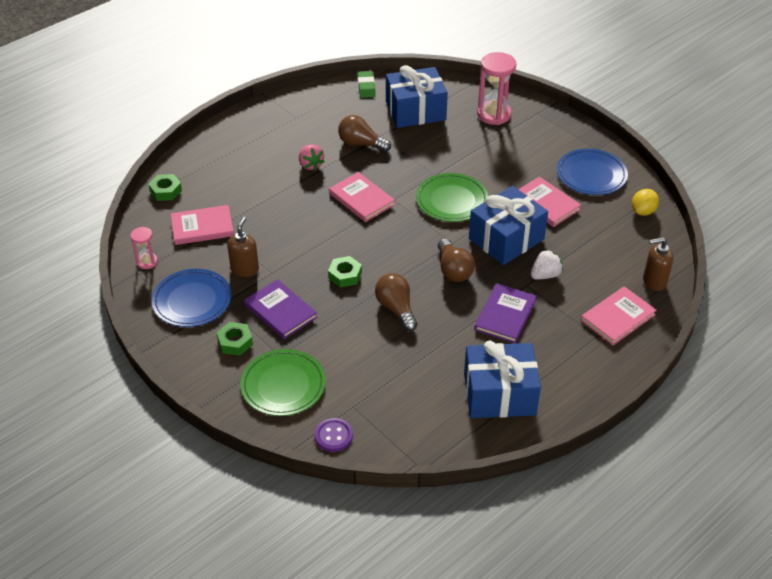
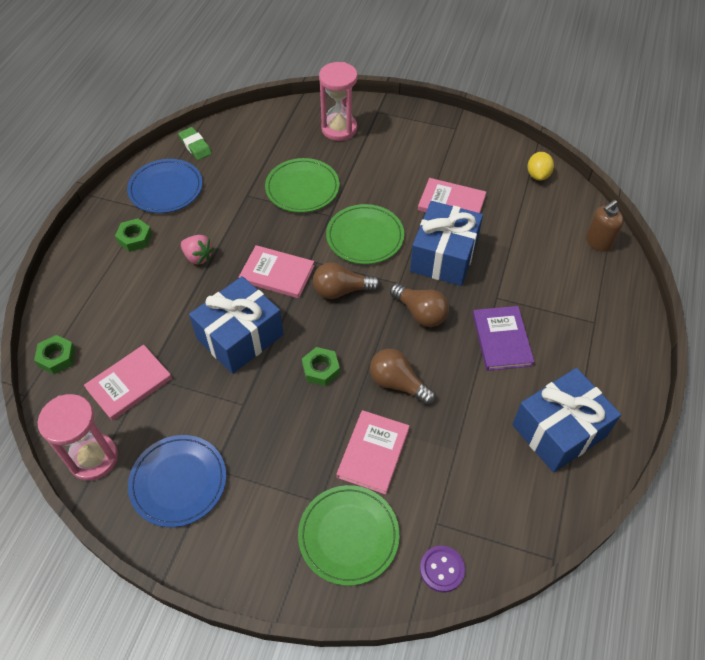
camera: 30 degrees left, 10 degrees up
(147, 262) = (93, 458): pink hourglass -> pink hourglass, size x1.86
(235, 342) = (261, 510): green nut -> green nut (135, 238)
(245, 269) = (211, 413): brown soap dispenser -> none
(280, 311) = (284, 446): purple book -> none
(361, 144) = (233, 211): brown light bulb -> brown light bulb (341, 290)
(415, 111) = (262, 154): blue gift -> blue gift (240, 337)
(428, 147) = (302, 188): none -> green plate
(545, 275) = (505, 279): white strawberry -> none
(591, 175) = (468, 156): blue plate -> blue plate (166, 188)
(617, 317) = (597, 294): pink book -> pink book (373, 453)

